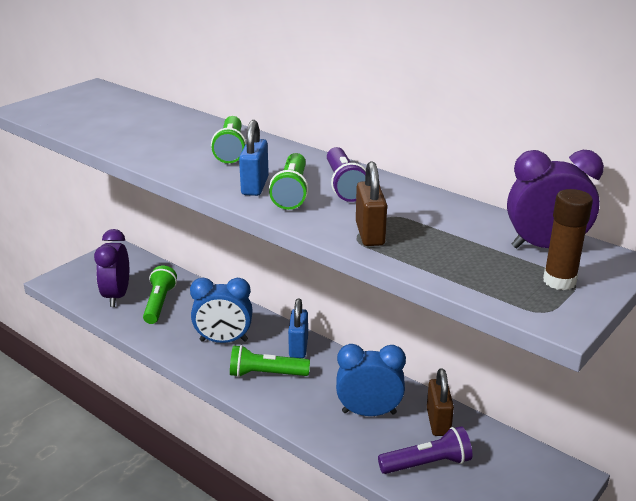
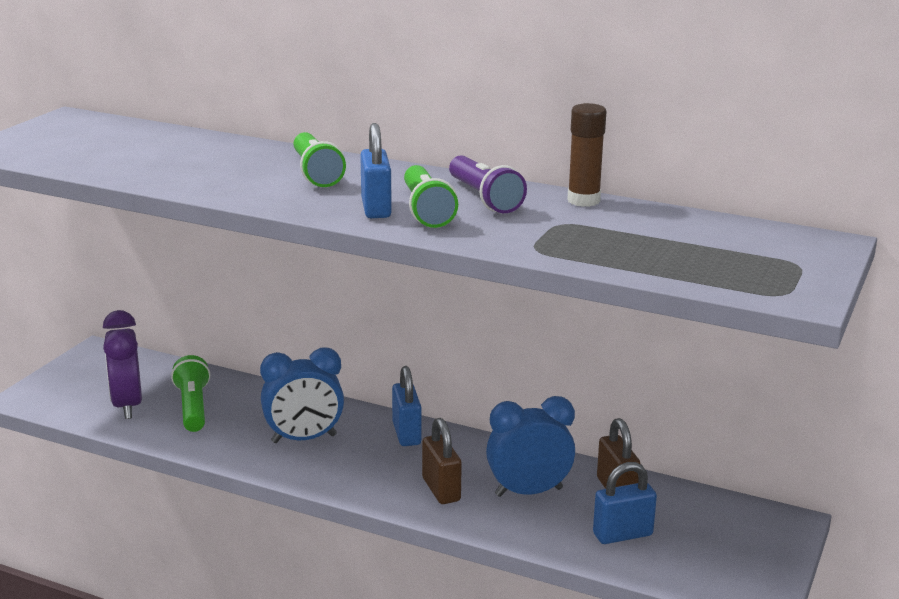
camera: 15 degrees left, 5 degrees down
(266, 374) = (379, 468): green flashlight -> none
(370, 234) = (548, 243): brown padlock -> brown padlock (441, 490)
(427, 464) = (622, 534): purple flashlight -> blue padlock
(545, 247) = (749, 237): purple clock -> none
(559, 281) = (782, 266): brown glue stick -> brown glue stick (583, 200)

